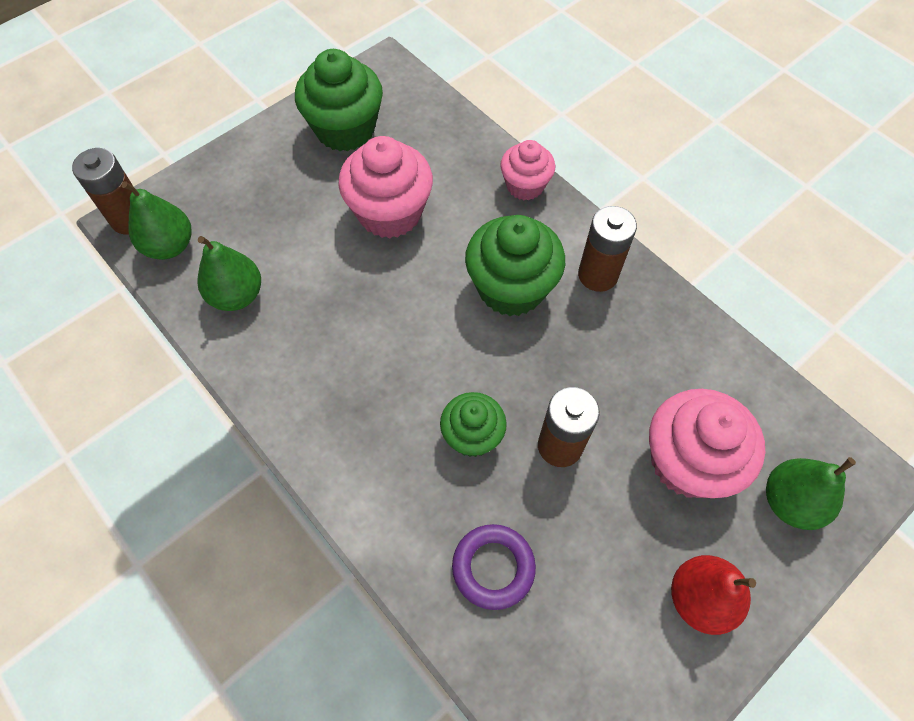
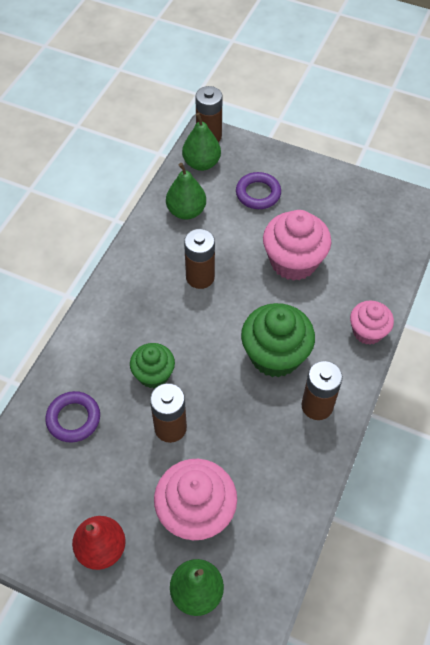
camera: 65 degrees right, 5 degrees down
(264, 205) = (258, 193): none -> purple ring
(345, 129) = (346, 207): green cupcake -> none
(352, 322) = (200, 277): none -> brown battery

